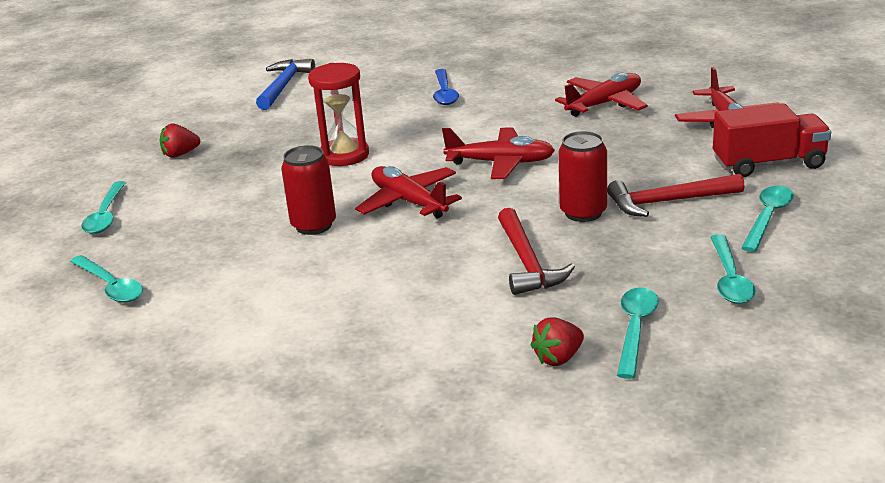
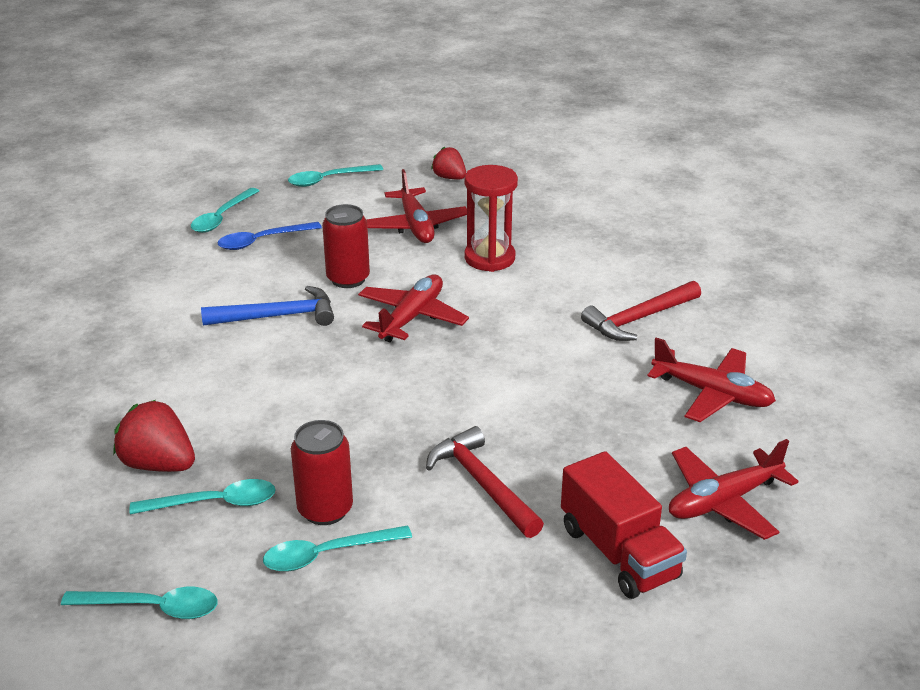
camera: 65 degrees right, 5 degrees up
(284, 86) = (622, 185): blue hammer -> blue hammer (278, 316)
(444, 93) = (668, 279): blue spoon -> blue spoon (262, 241)
(500, 163) = (519, 352): red plane -> red plane (416, 226)
(527, 263) = (319, 412): red hammer -> red hammer (638, 319)
(558, 358) = (158, 464): red strawberry -> red strawberry, size x1.57
(583, 212) = (433, 428): red can -> red can (325, 510)
(768, 218) = (475, 568): turquoise spoon -> turquoise spoon (152, 607)

